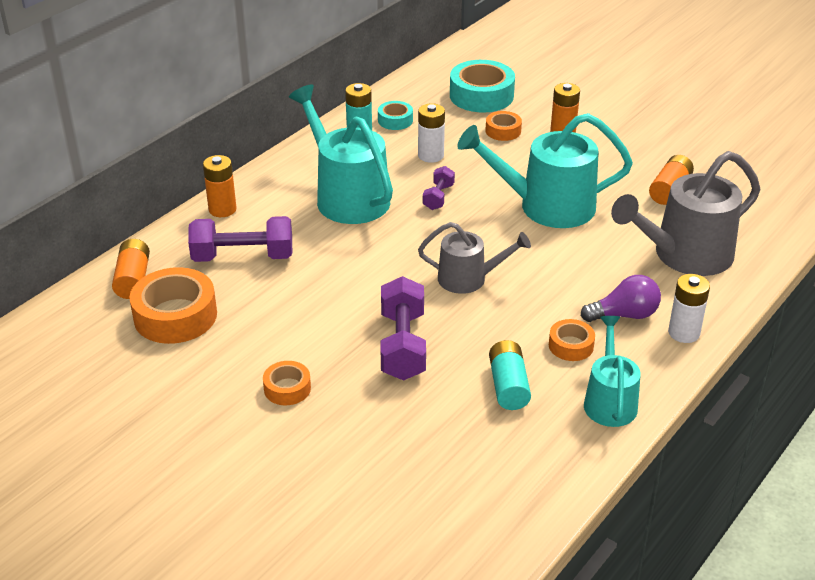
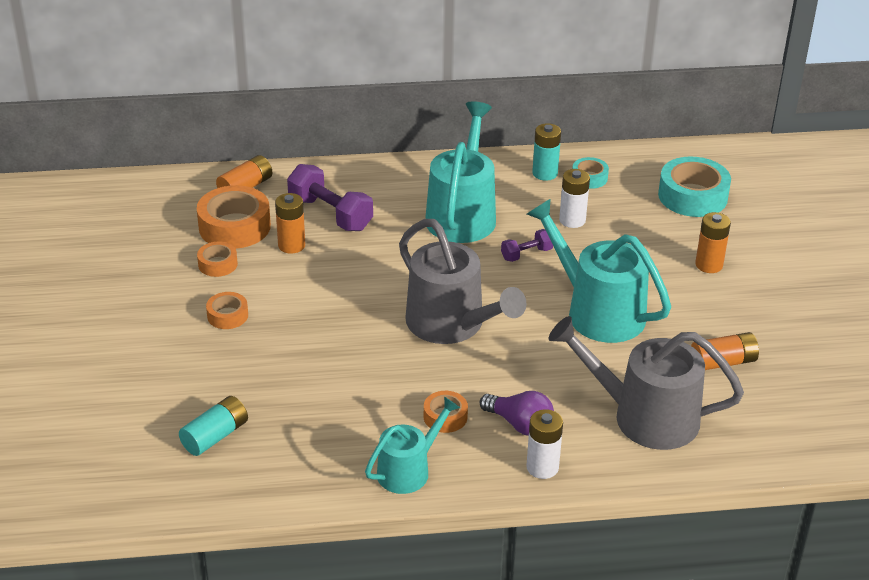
camera: 45 degrees right, 0 degrees up
(222, 209) = (366, 173): orange battery -> orange battery (291, 245)
(403, 345) = (336, 338): purple dumbbell -> none
(468, 279) = (451, 324): grey watering can -> grey watering can, size x1.68
(503, 131) = (662, 234): orange tape -> orange tape (217, 264)
(508, 386) = (359, 411): turquoise battery -> turquoise battery (215, 436)

